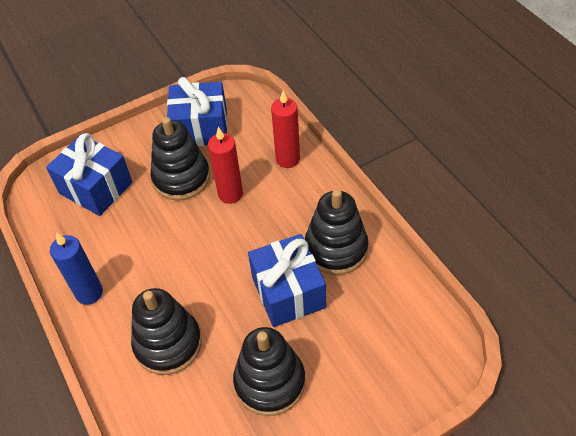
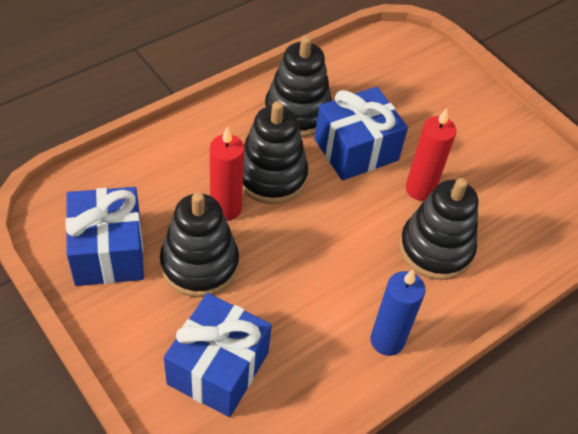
camera: 105 degrees left, 0 degrees up
(270, 382) = (457, 160): black stacking toy -> black stacking toy (271, 176)
(287, 159) = (169, 155): red candle -> red candle (420, 189)

